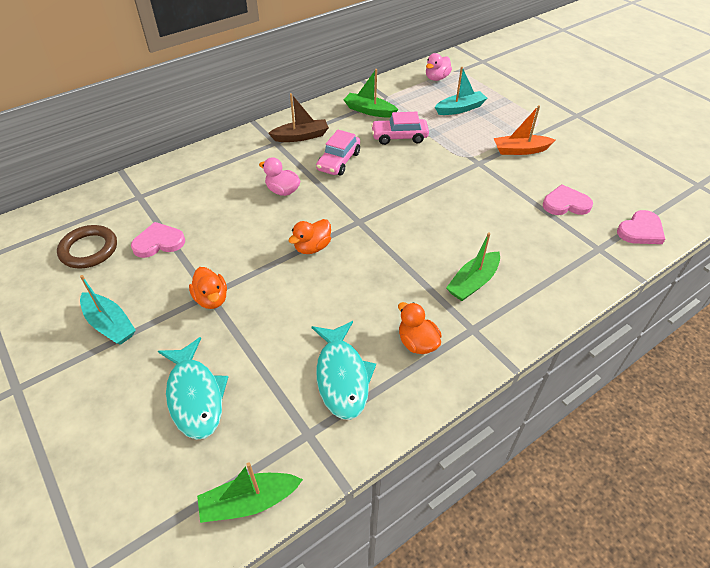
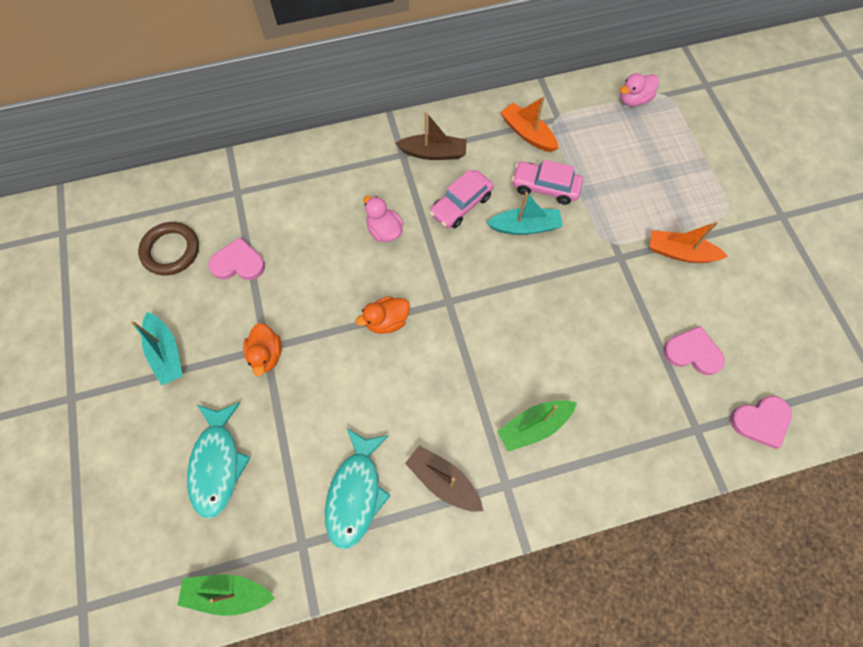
camera: 20 degrees right, 20 degrees up
(369, 111) = (527, 133): green boat -> orange boat
(417, 343) = (443, 481): orange duck -> brown boat
(460, 109) = (639, 162): turquoise boat -> turquoise boat (525, 227)

